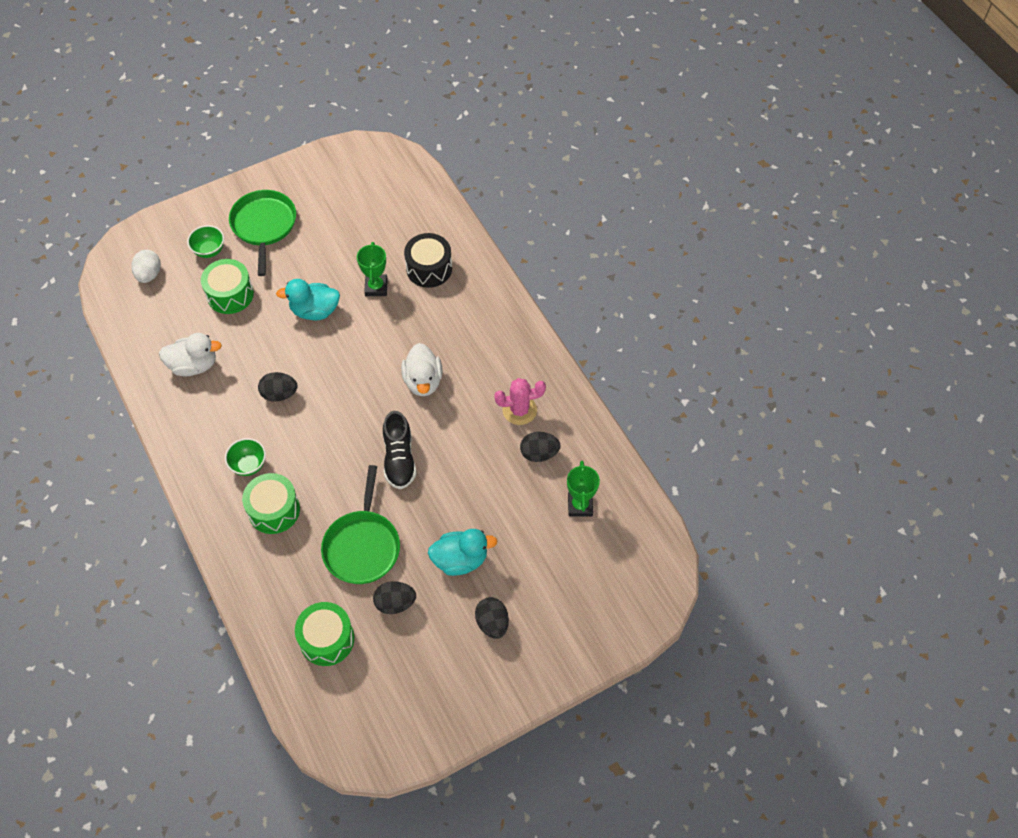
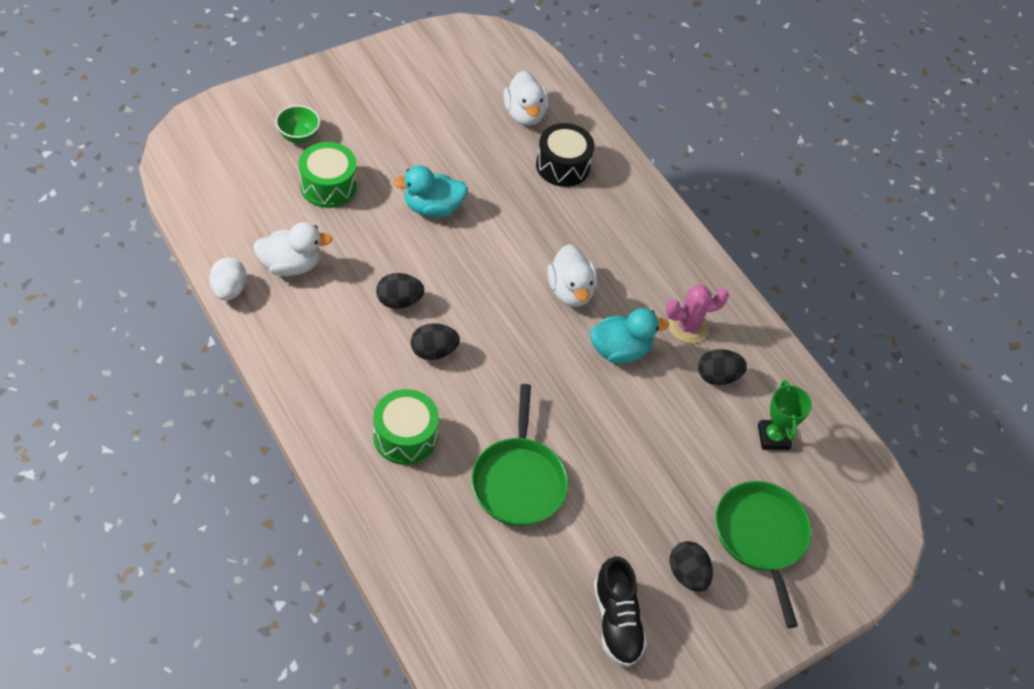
camera: 10 degrees left, 5 degrees down
(149, 274) = (227, 160): white egg -> white egg (229, 290)
(249, 465) = (369, 382): green bowl -> none
(264, 226) = (362, 111): green pan -> green pan (761, 537)
(327, 639) = (486, 593): green drum -> none
(376, 287) = (503, 184): green trophy -> none
(395, 603) = (566, 549): black egg -> black egg (433, 351)
(399, 459) = (552, 379): black shoe -> black shoe (616, 621)
(401, 222) = (524, 114): none -> white duck
(460, 560) = (639, 498): turquoise duck -> turquoise duck (620, 350)

